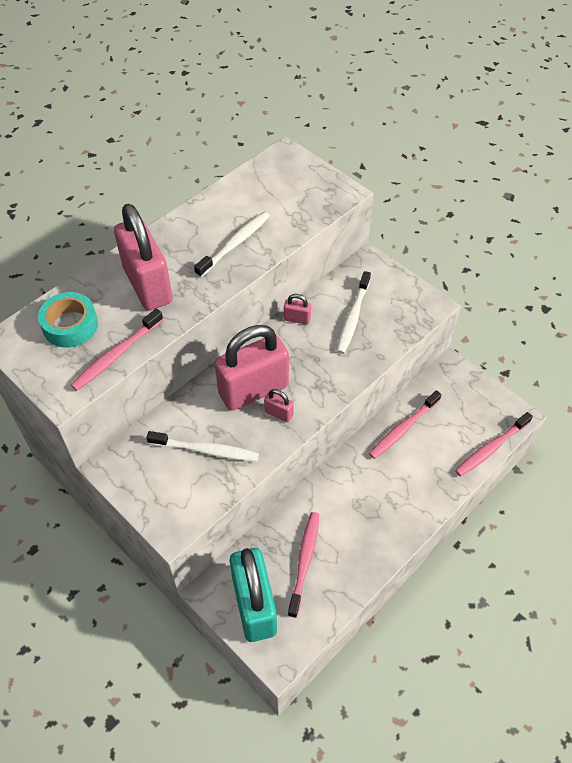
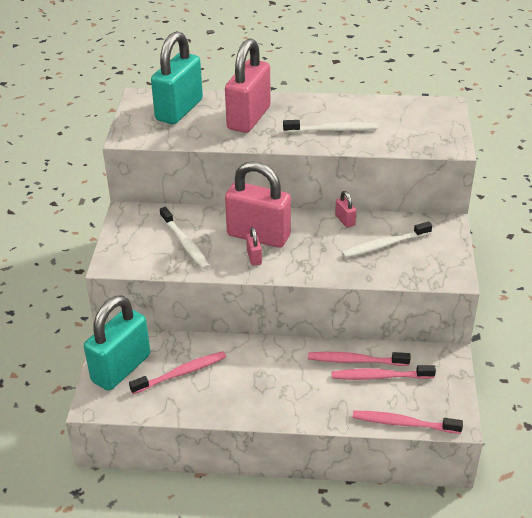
camera: 50 degrees right, 15 degrees down
(70, 325) = (179, 110): turquoise tape -> turquoise padlock
(116, 355) = (180, 137): pink toothbrush -> pink toothbrush (380, 376)

